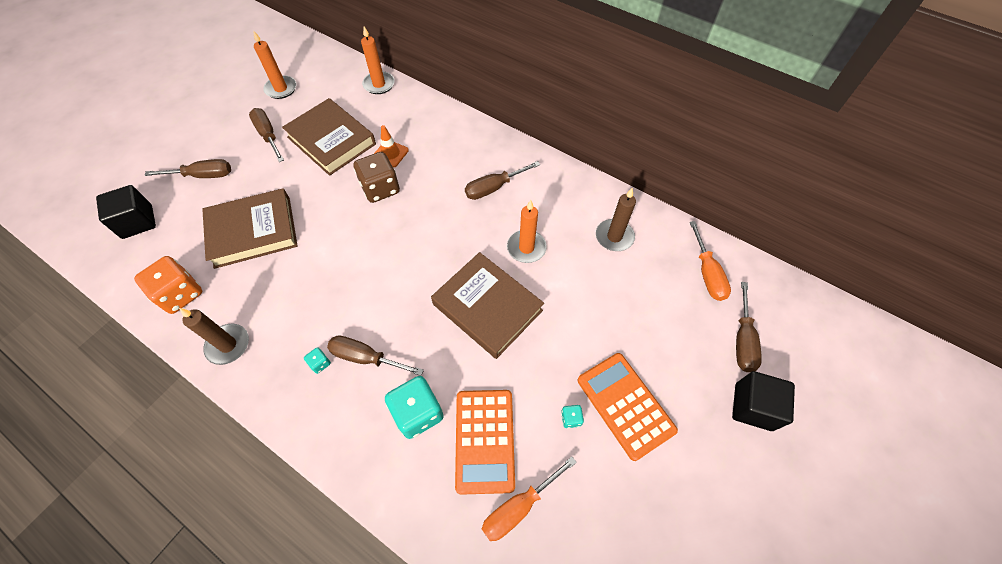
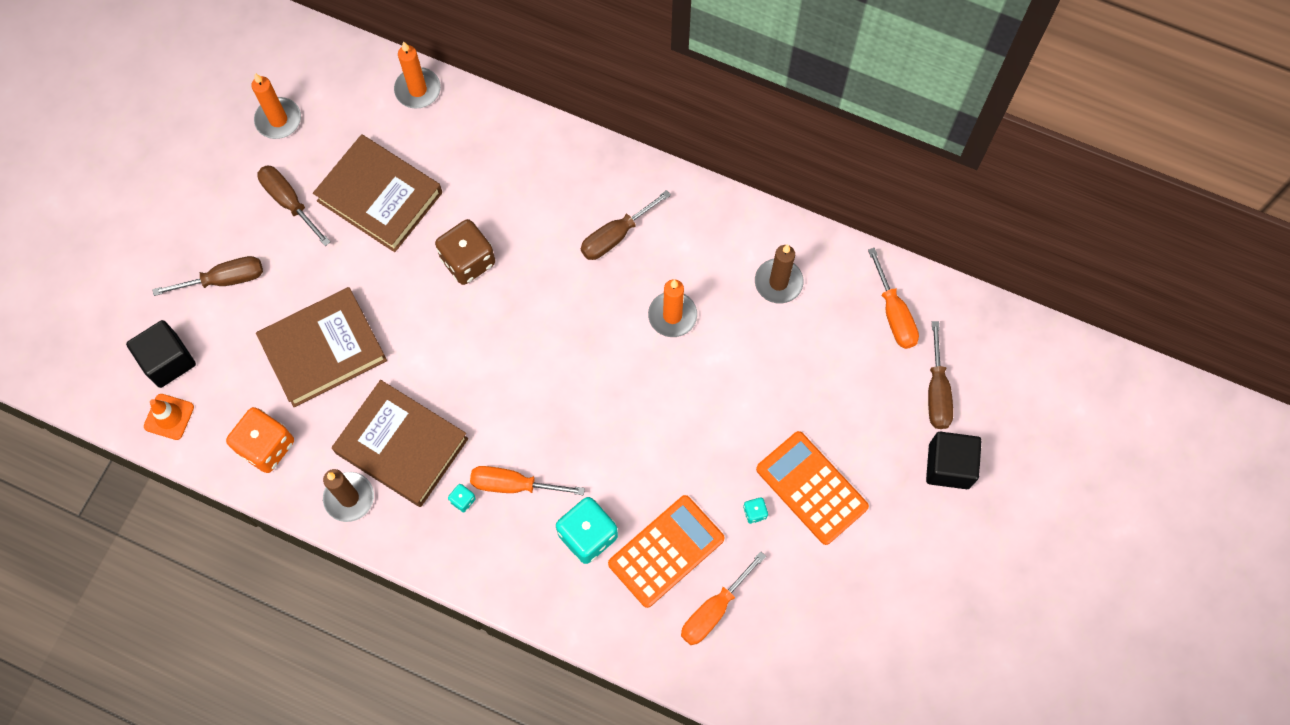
camera: 10 degrees left, 10 degrees up
(366, 358) = (513, 485): brown screwdriver -> orange screwdriver
(390, 154) = (466, 205): orange traffic cone -> orange traffic cone (169, 417)
(484, 440) = (666, 551): orange calculator -> orange calculator turned 120 degrees counterclockwise
(487, 307) = (640, 401): brown book -> brown book (402, 445)

